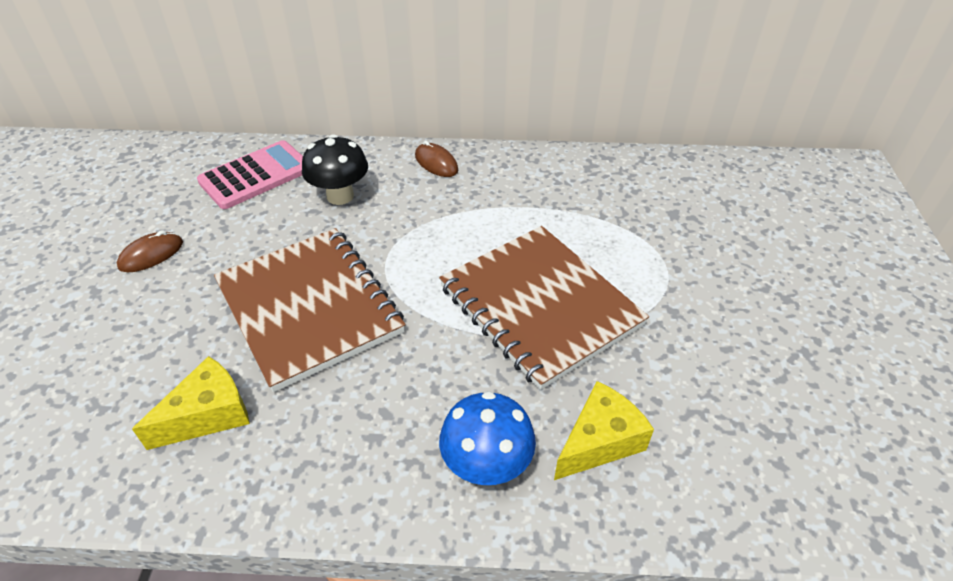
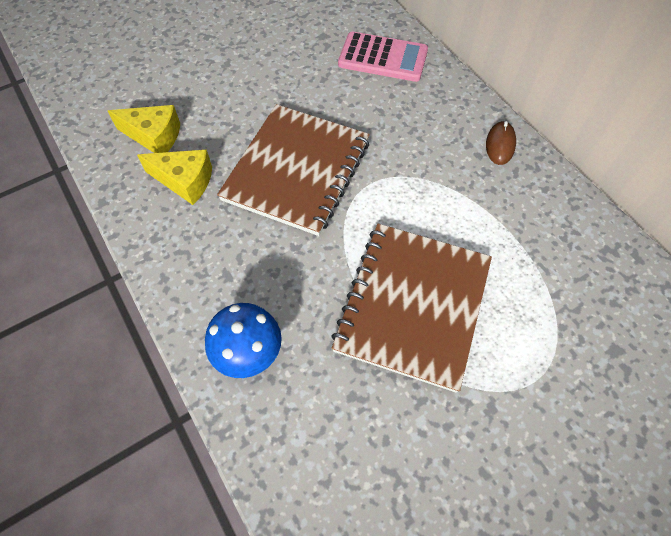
camera: 55 degrees right, 15 degrees up
(151, 255) = (272, 64): brown mouse -> none
(340, 196) = (408, 114): black mushroom -> none
(599, 441) = (318, 417): yellow cheese -> yellow cheese (154, 136)

